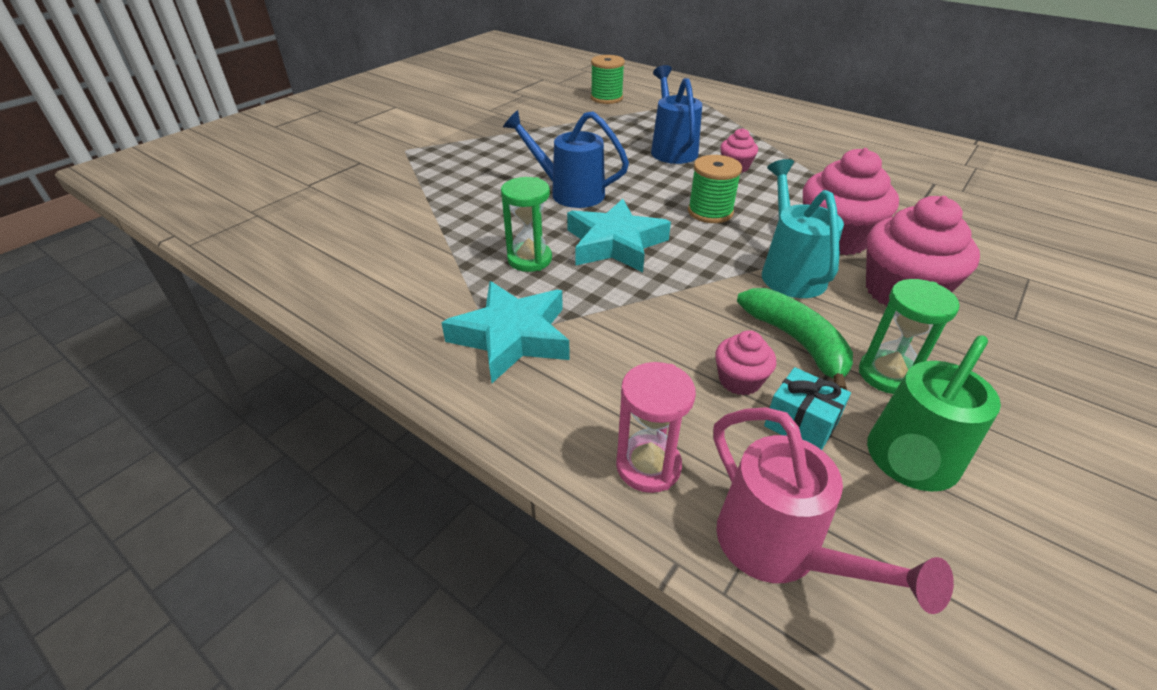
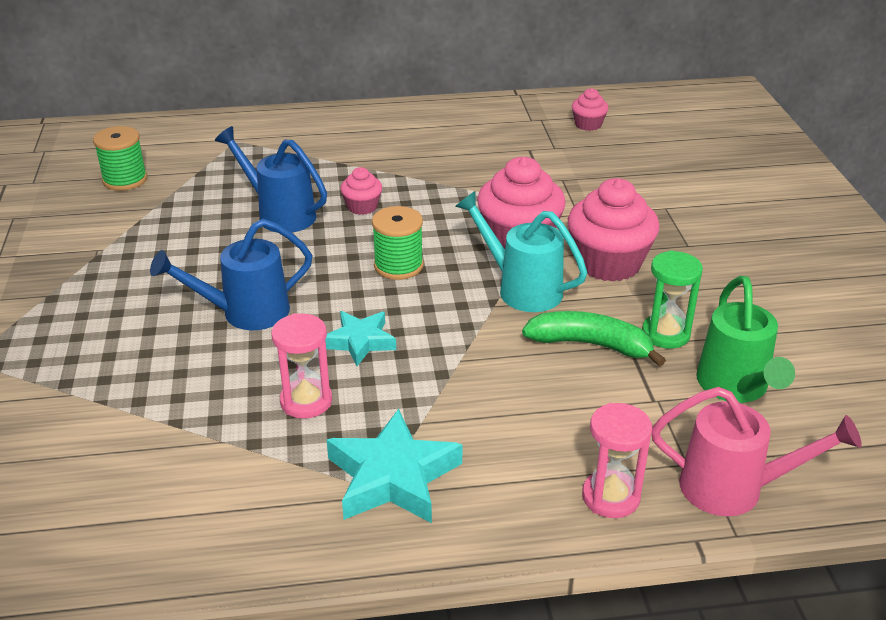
camera: 45 degrees left, 5 degrees down
(529, 259) = (306, 401): green hourglass -> pink hourglass
(615, 243) = (360, 341): turquoise star -> turquoise star, size x0.63
(739, 380) = (590, 398): pink cupcake -> pink cupcake (588, 125)
(800, 424) = (658, 403): turquoise gift -> none

